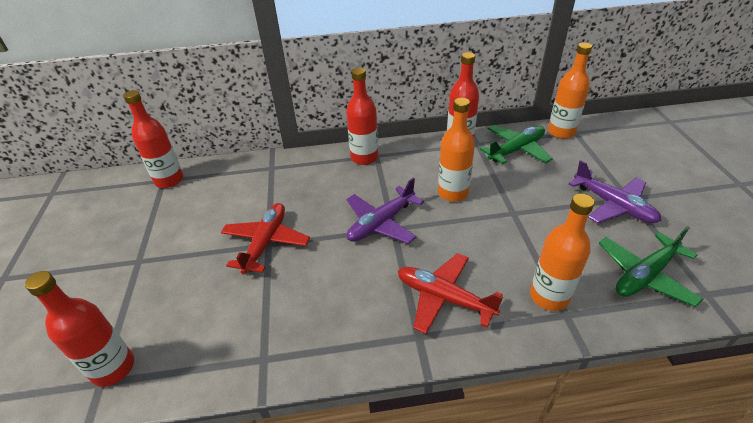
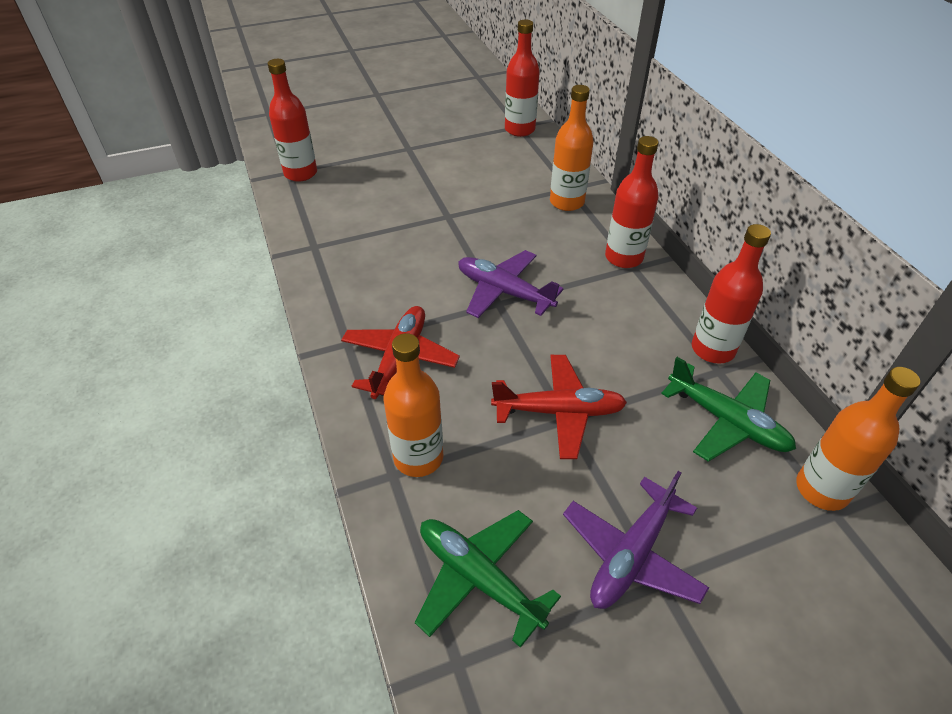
camera: 75 degrees right, 5 degrees up
(266, 243) = (449, 214): red plane -> red plane (559, 412)
(453, 193) = (585, 351): orange bottle -> orange bottle (567, 202)

